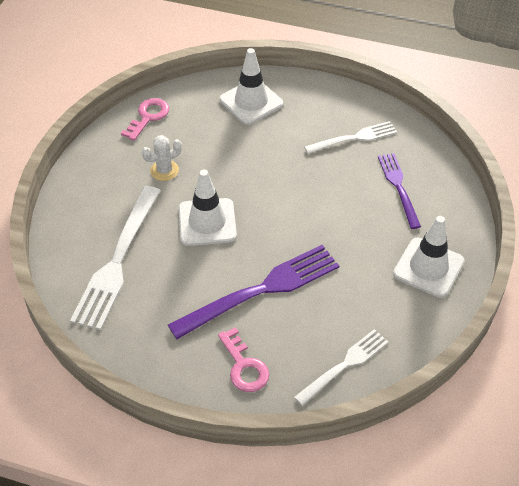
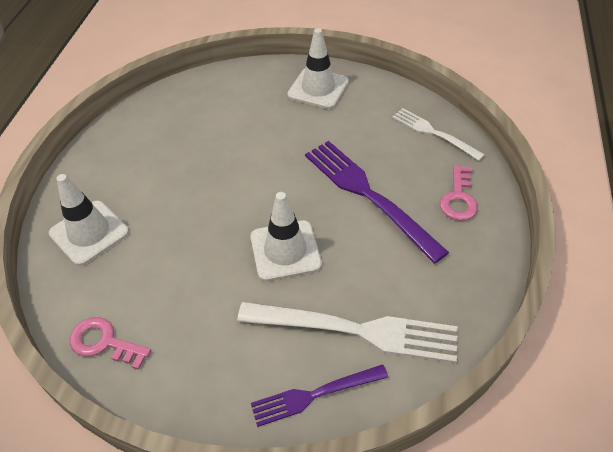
camera: 95 degrees left, 0 degrees up
(164, 170) = (205, 306): white cactus -> none
(244, 366) = (458, 198): pink key -> pink key turned 135 degrees clockwise
(354, 138) = (156, 141): white fork -> none
(398, 187) = (224, 109): purple fork -> purple fork (314, 395)

